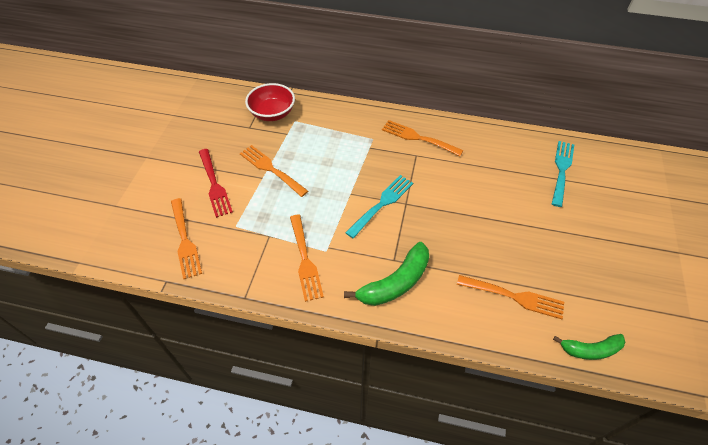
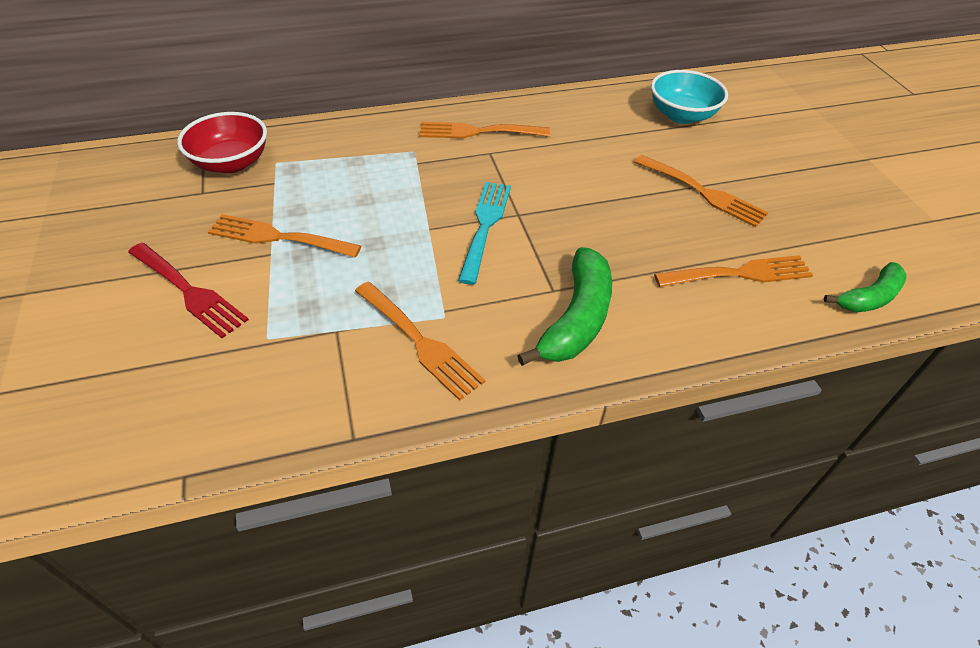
camera: 30 degrees left, 5 degrees down
(185, 240) = (182, 395): orange fork -> orange fork (703, 192)
(562, 170) = (682, 115): turquoise fork -> turquoise bowl

